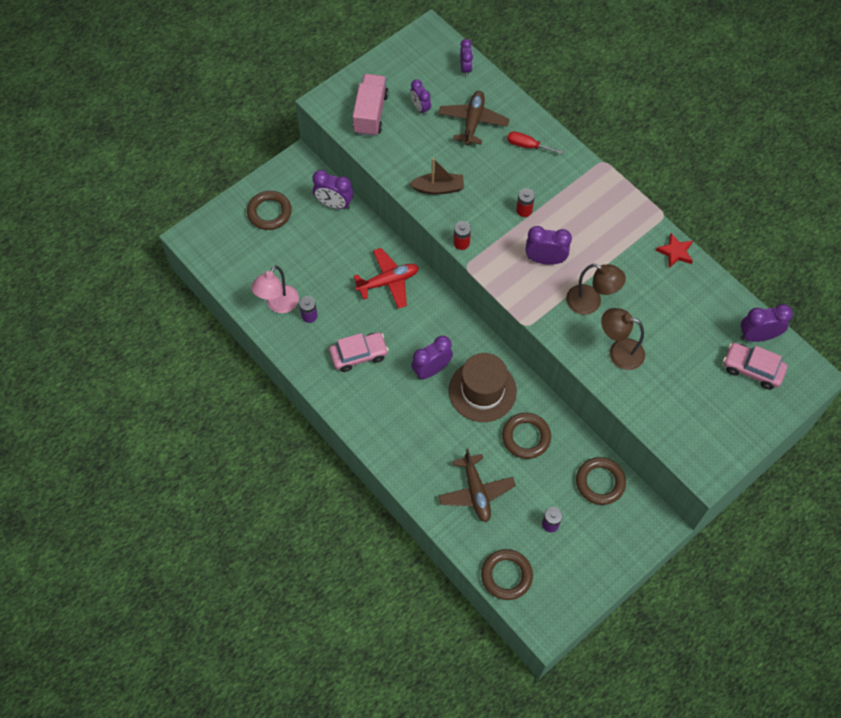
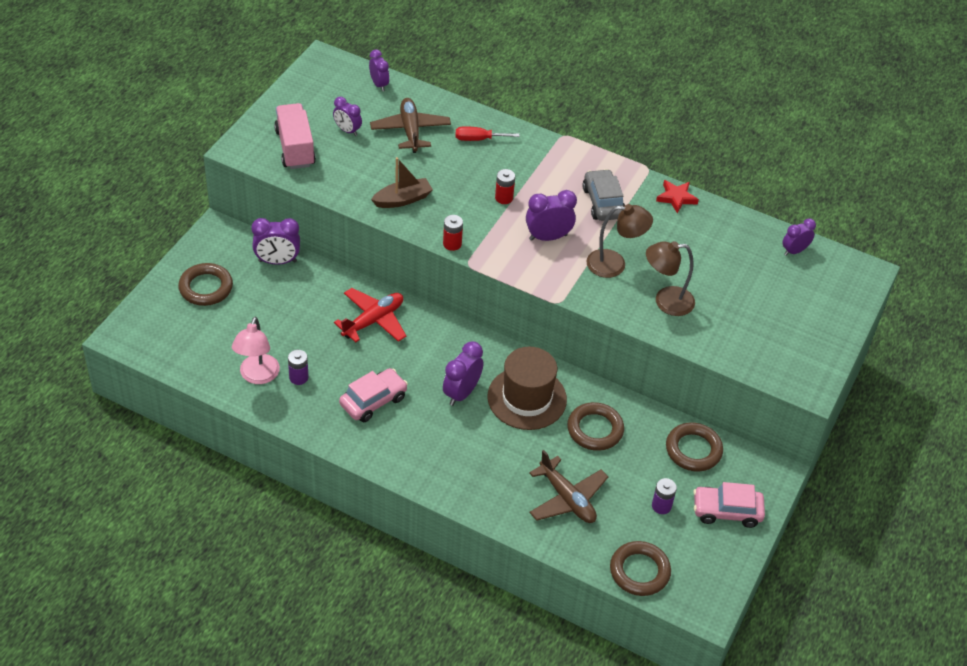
camera: 25 degrees left, 15 degrees down
(608, 239) = (603, 202): none -> grey car
(752, 369) = (804, 281): pink car -> pink car (726, 511)
(757, 336) = (794, 251): purple clock -> purple clock, size x0.67

